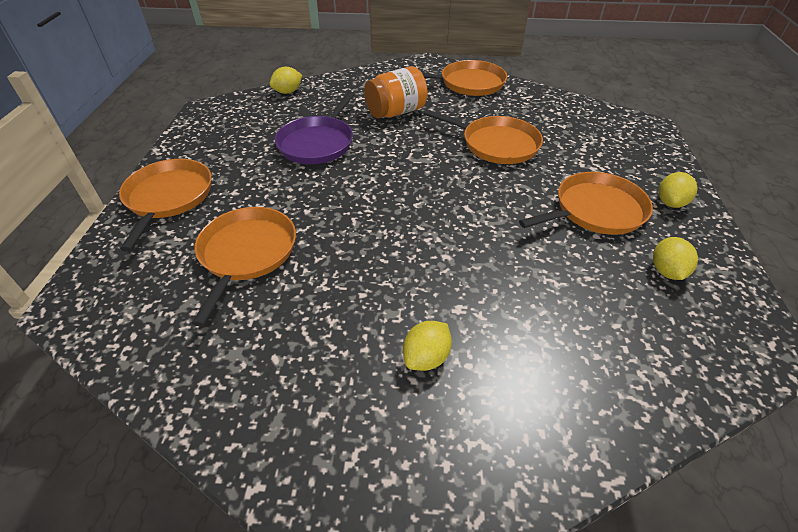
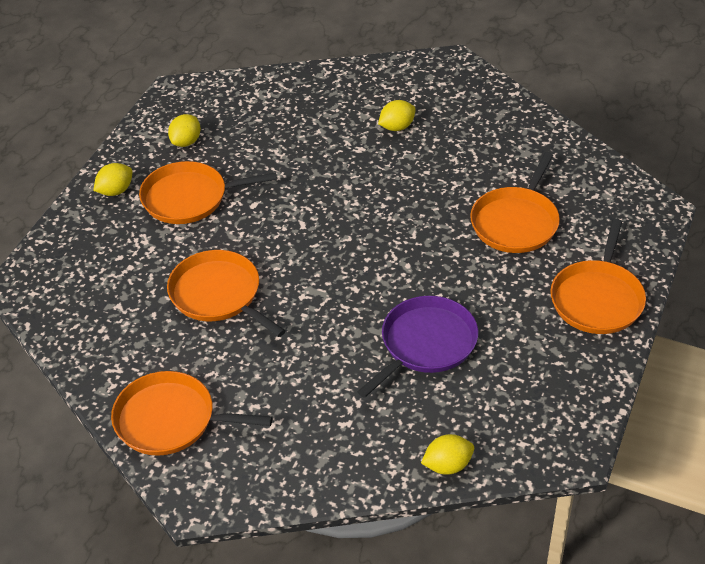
camera: 160 degrees left, 0 degrees up
(396, 112) = (307, 379): orange jar -> none

